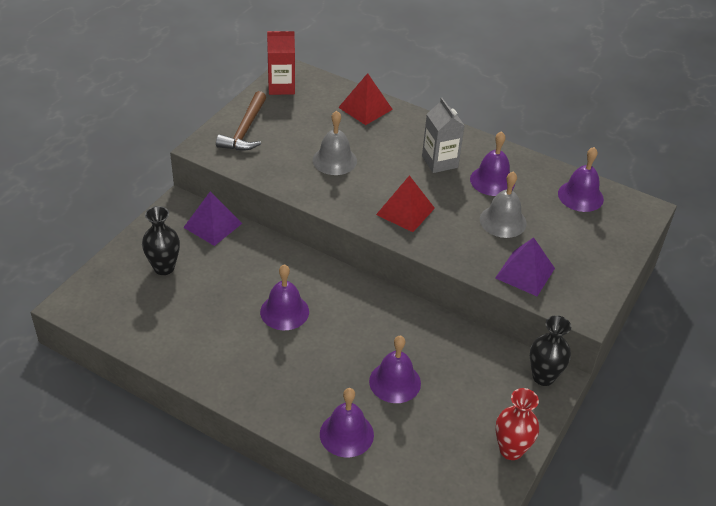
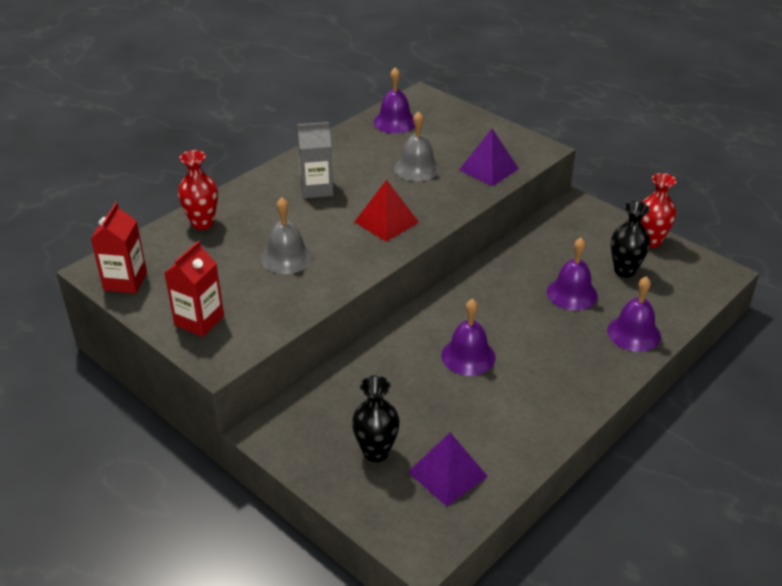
camera: 75 degrees left, 5 degrees down
(212, 225) = (312, 401): purple pyramid -> purple pyramid (447, 474)
(245, 130) = (199, 321): brown hammer -> red carton
(365, 108) = (202, 223): red pyramid -> red vase
(492, 181) = (357, 163): purple bell -> none
(543, 377) = (572, 209): black vase -> black vase (624, 270)

